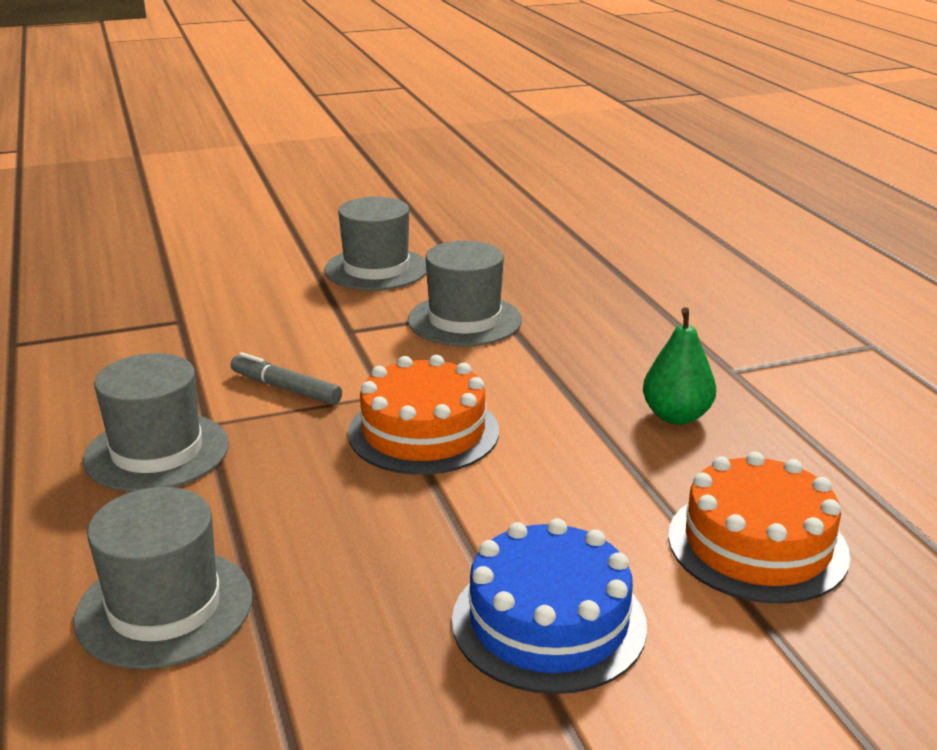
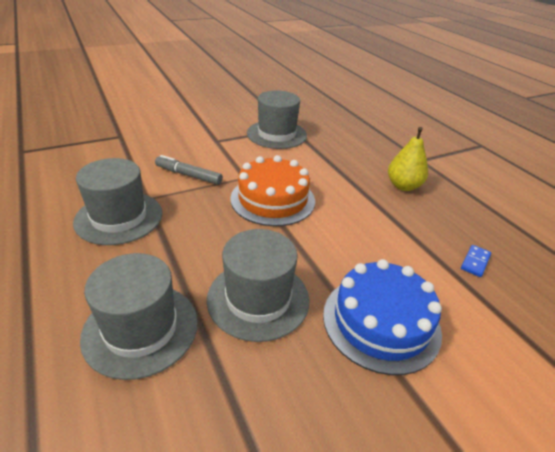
camera: 10 degrees left, 10 degrees up
(376, 269) = (223, 107): grey hat -> grey hat (258, 298)
(676, 416) = (403, 186): green pear -> yellow pear
(757, 544) = (475, 262): orange cake -> blue domino

